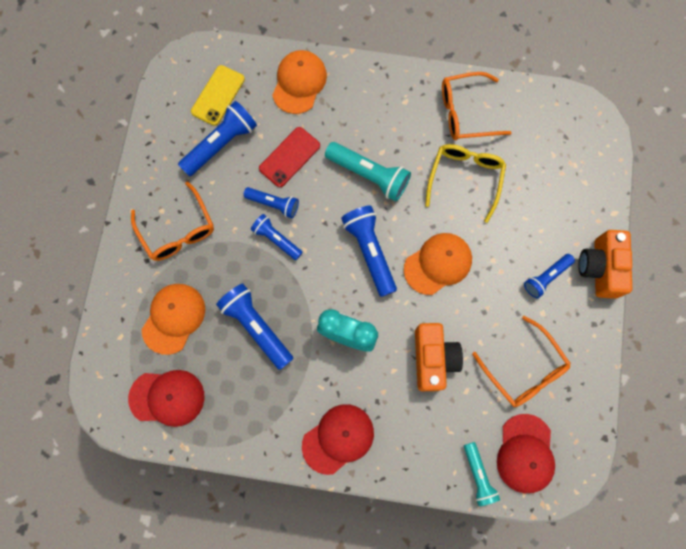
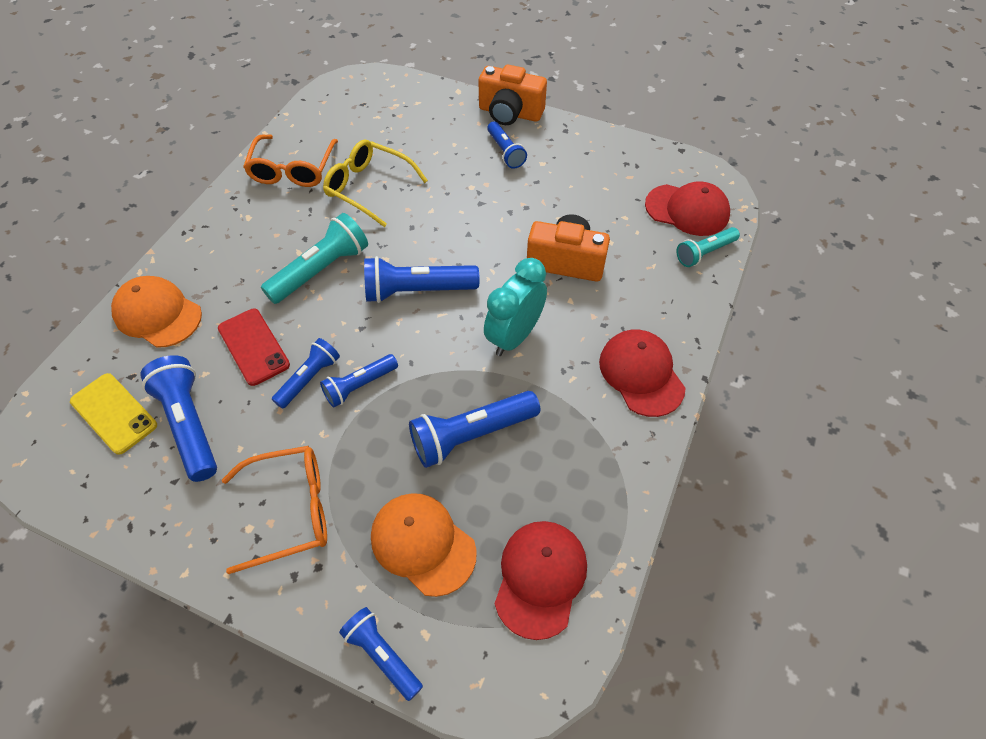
camera: 75 degrees left, 20 degrees down
(104, 316) = (382, 655): none -> blue flashlight
(438, 264) = (457, 232): orange cap -> none
(478, 475) = (704, 253): turquoise flashlight -> turquoise flashlight turned 150 degrees clockwise
(524, 369) = (597, 190): orange glasses -> none

